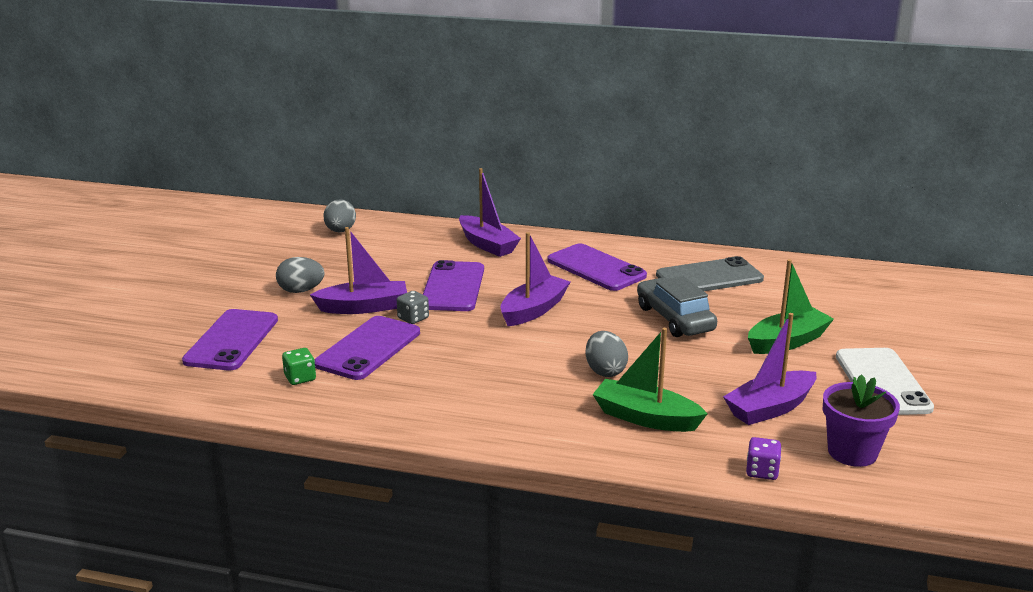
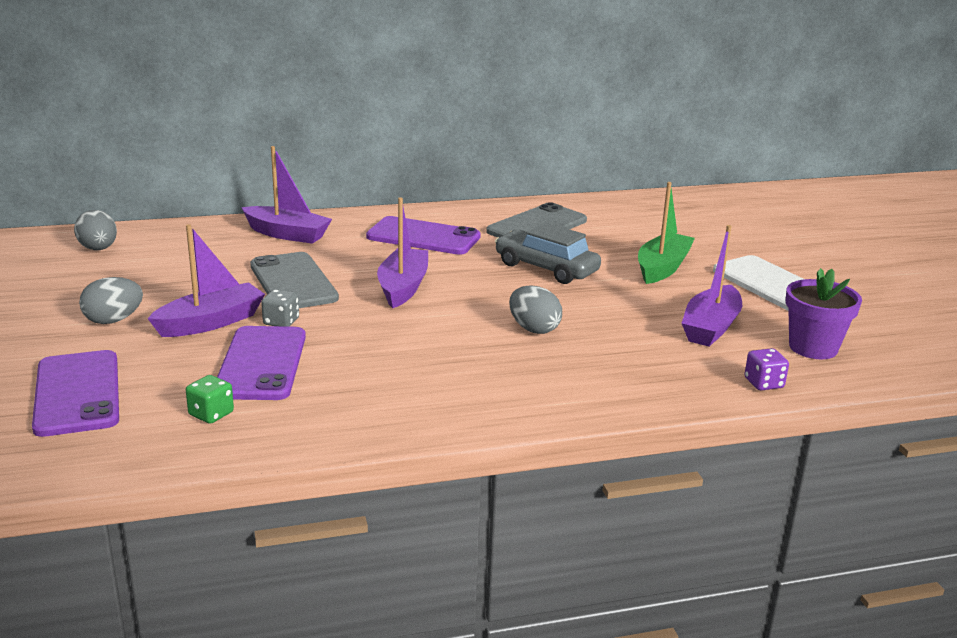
camera: 30 degrees left, 0 degrees up
(453, 287) = (293, 282): purple phone -> grey phone
(645, 418) = (616, 362): green boat -> none

